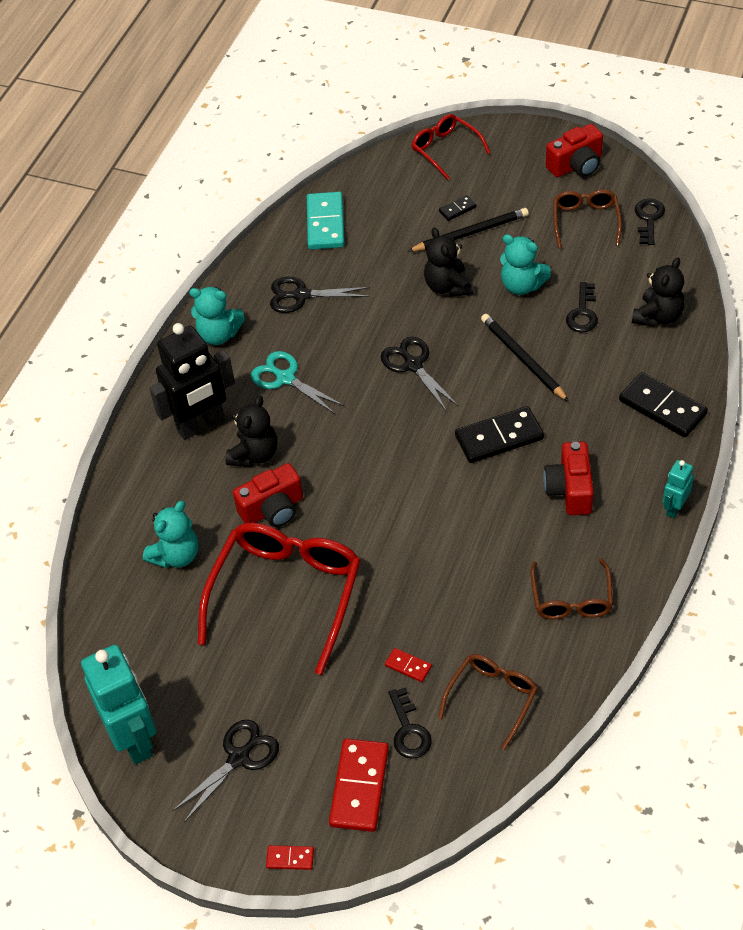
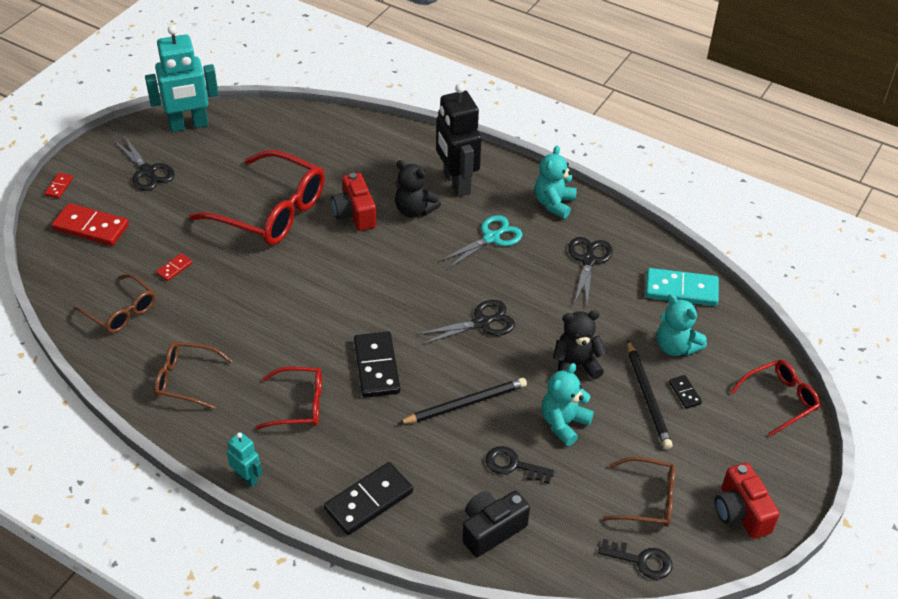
camera: 95 degrees right, 5 degrees down
(176, 555) = (333, 158): turquoise teddy bear -> turquoise teddy bear (676, 347)
(408, 730) = (120, 260): black key -> none
(570, 490) = (299, 405): red camera -> red glasses
(658, 316) = (491, 529): black teddy bear -> black camera

